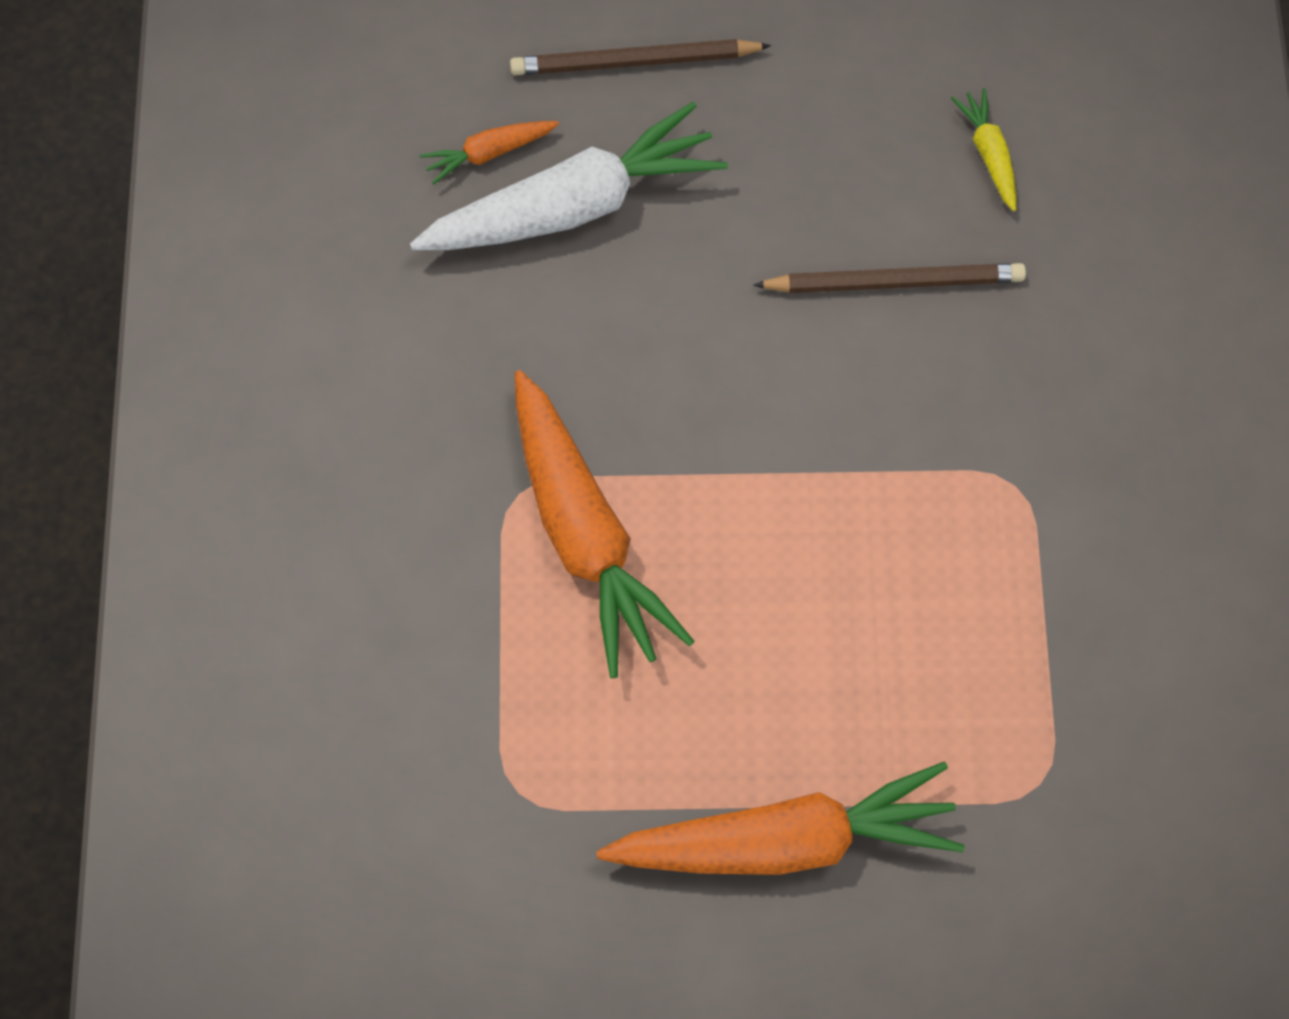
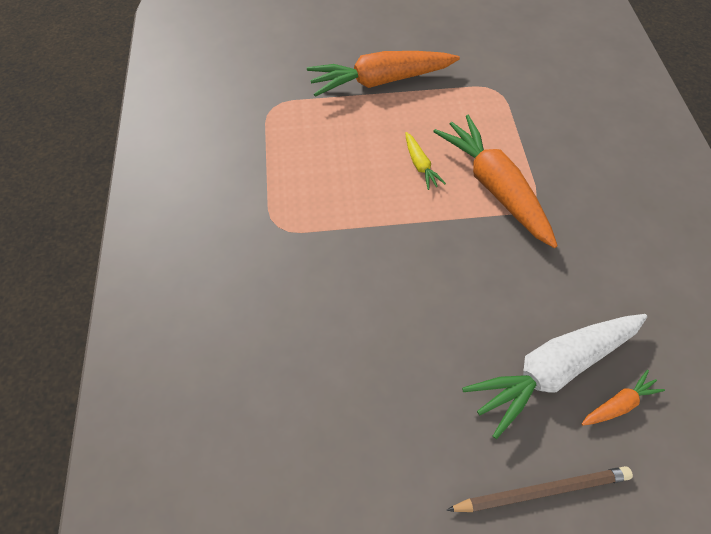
camera: 175 degrees right, 5 degrees down
(894, 282) = (345, 334): brown pencil -> none
(989, 154) = (285, 432): yellow carrot -> yellow carrot (420, 165)

